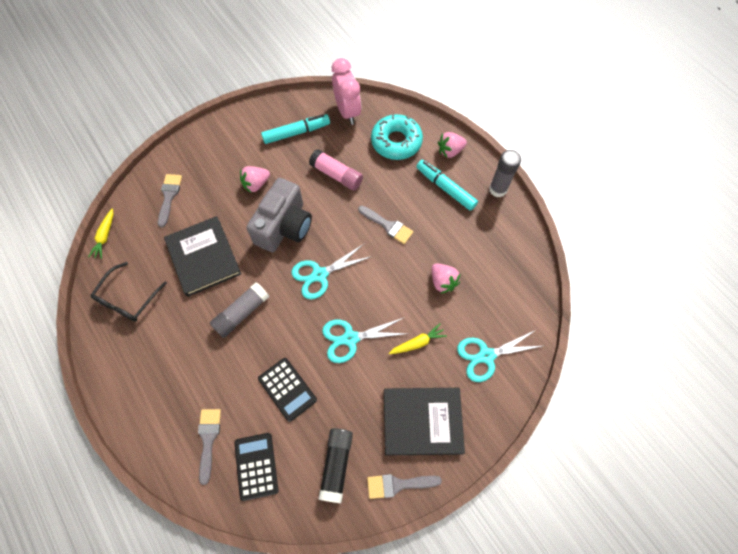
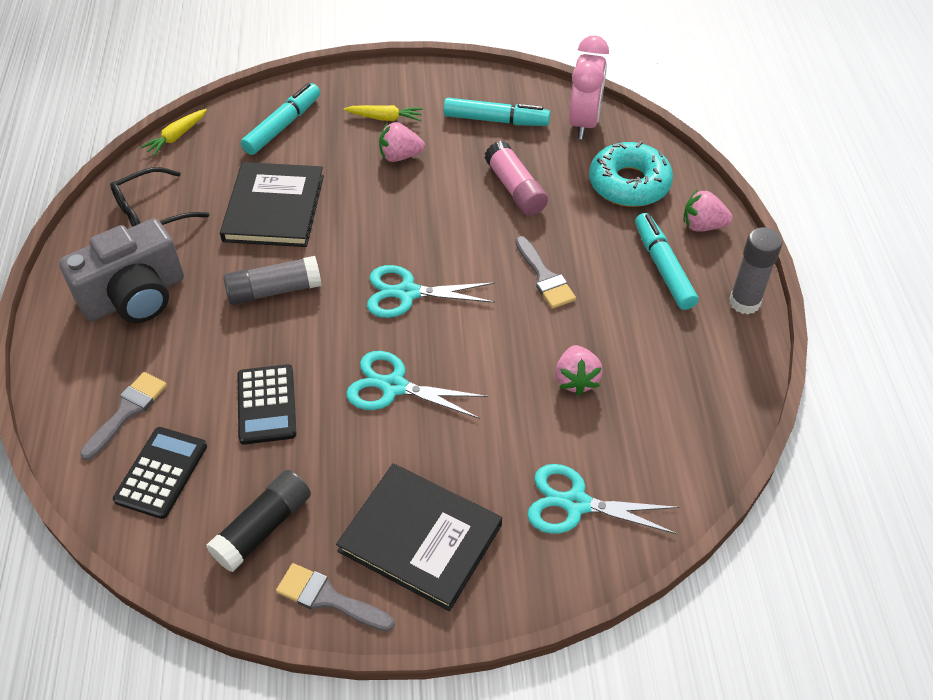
camera: 30 degrees right, 15 degrees down
(169, 196) = (282, 126): grey brush -> turquoise marker
(284, 226) = (401, 218): grey camera -> grey camera (135, 296)
(417, 343) = (484, 437): yellow carrot -> yellow carrot (385, 118)

